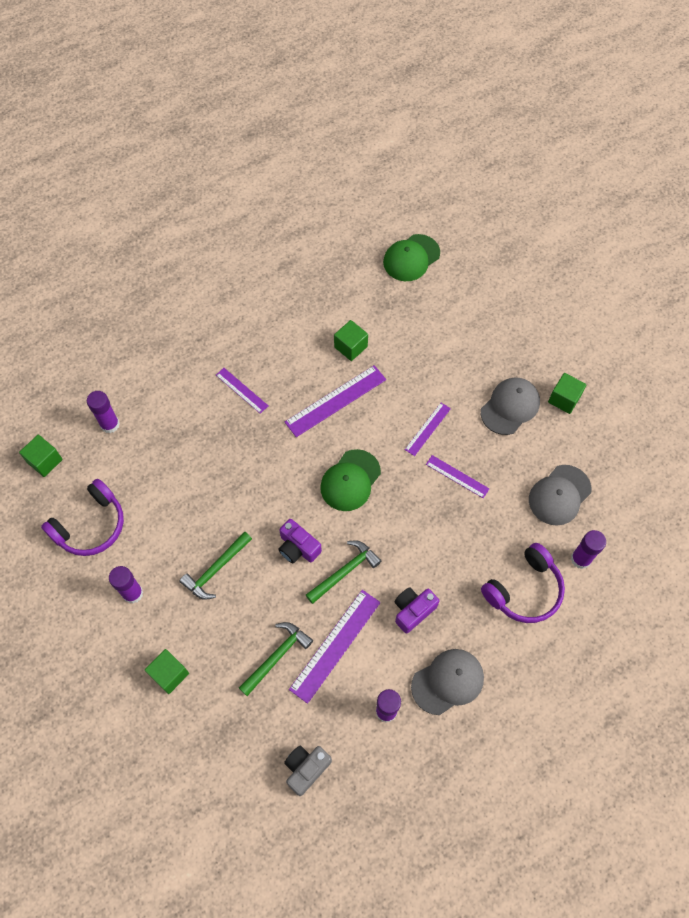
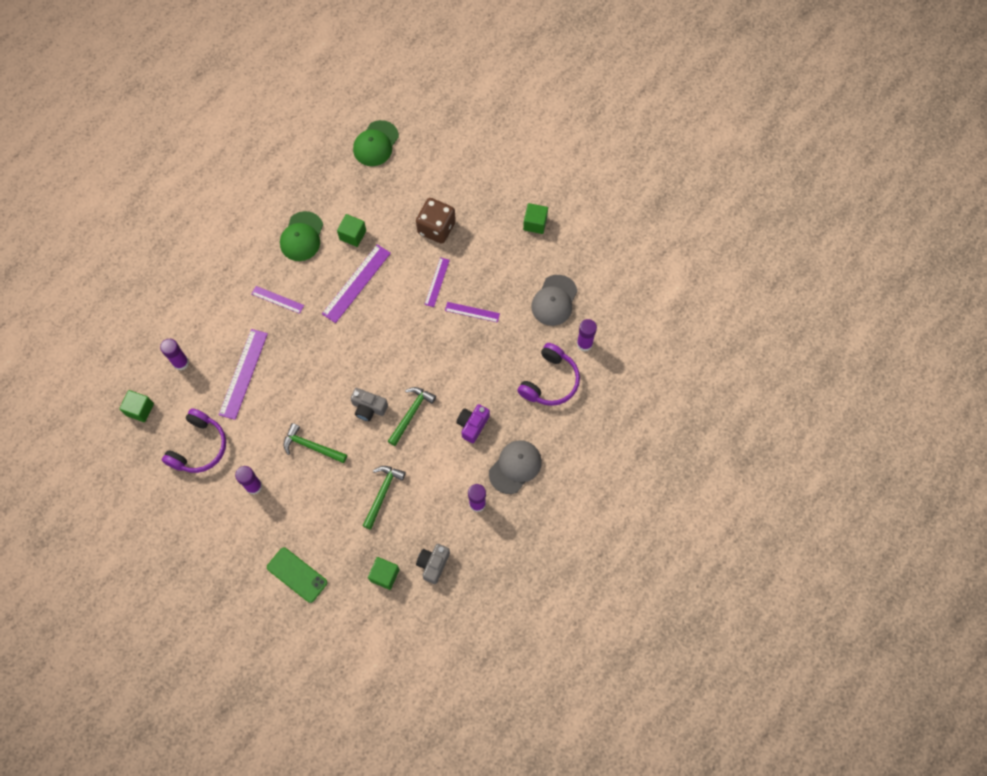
camera: 20 degrees left, 5 degrees up
(140, 720) = (297, 575): none -> green phone
(169, 674) = (306, 535): green cube -> green cube (384, 575)
(216, 569) = (311, 446): green hammer -> green hammer turned 90 degrees clockwise
(298, 547) = (369, 408): purple camera -> grey camera
(335, 645) = (423, 470): purple ruler -> purple ruler (243, 373)
(350, 480) = (390, 343): green cap -> green cap (302, 236)
(447, 368) = (436, 228): none -> brown dice
(510, 407) = (495, 243): grey cap -> none

